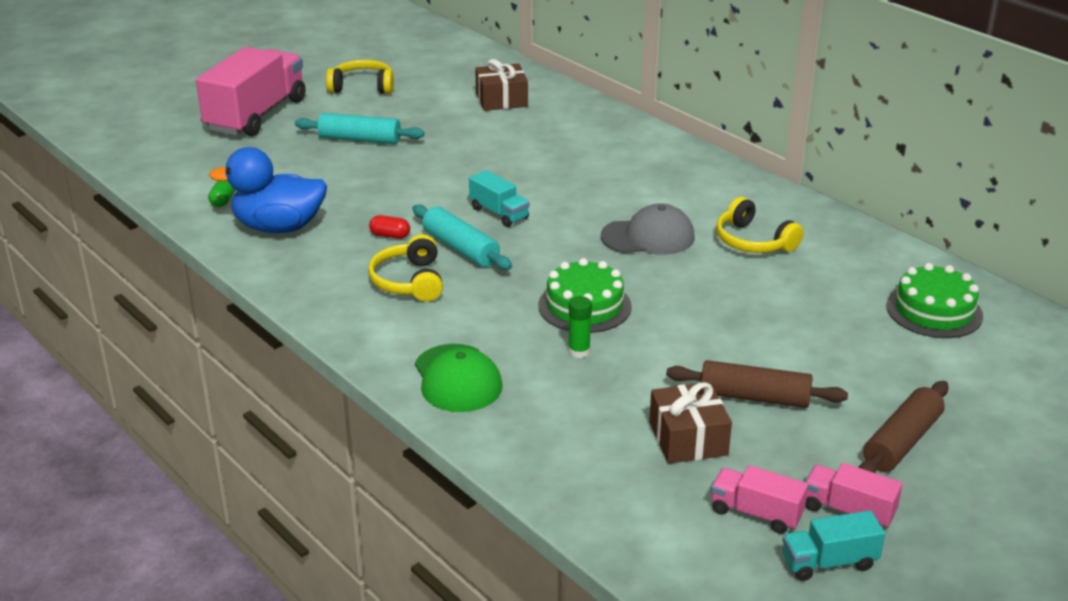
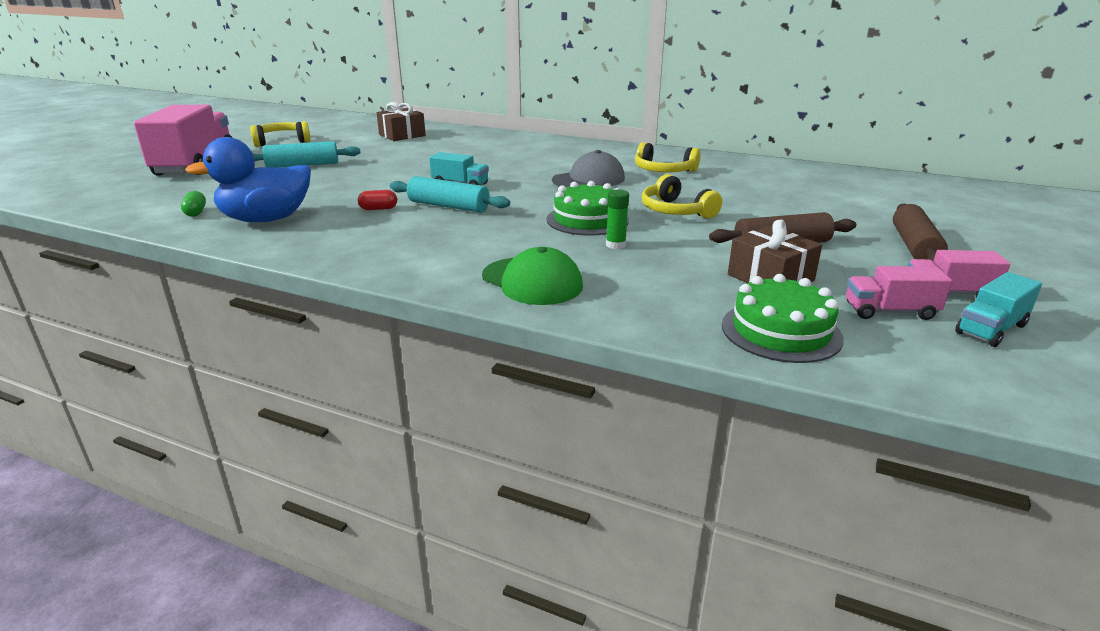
camera: 25 degrees left, 5 degrees down
(409, 281) = (422, 231): yellow headphones -> yellow headphones (675, 211)
(934, 311) = (824, 182): green cake -> green cake (781, 331)

